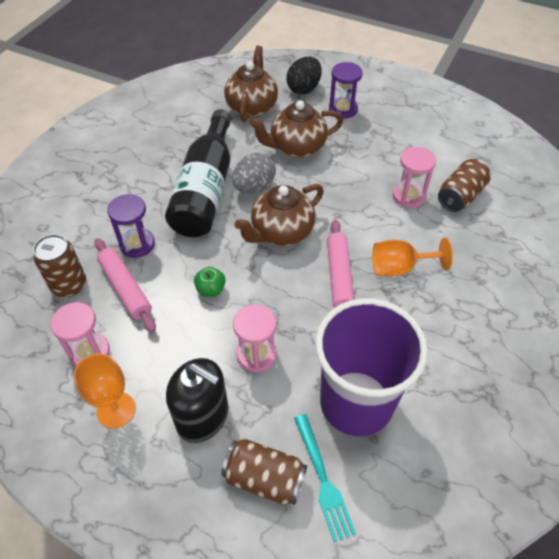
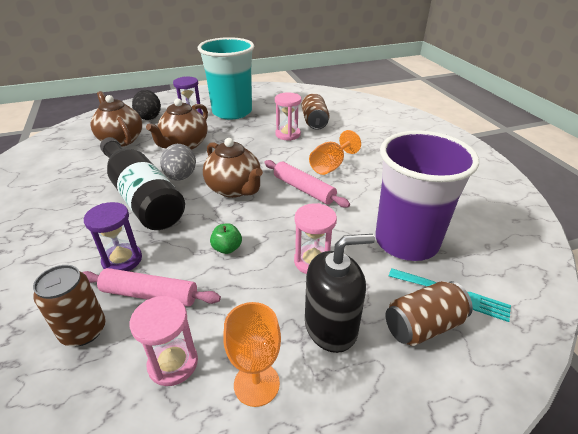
camera: 45 degrees left, 15 degrees down
(281, 232) = (234, 189): brown teapot -> brown teapot turned 45 degrees counterclockwise
(389, 127) = (232, 112): none -> turquoise cup

